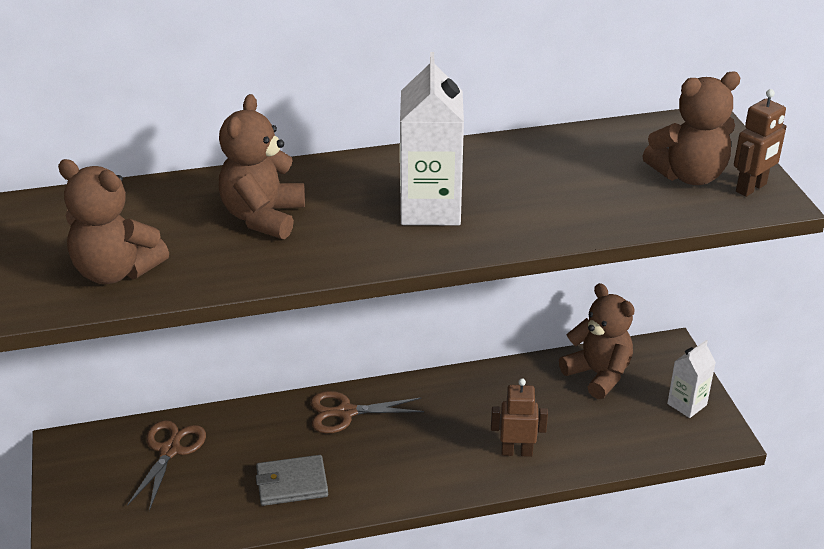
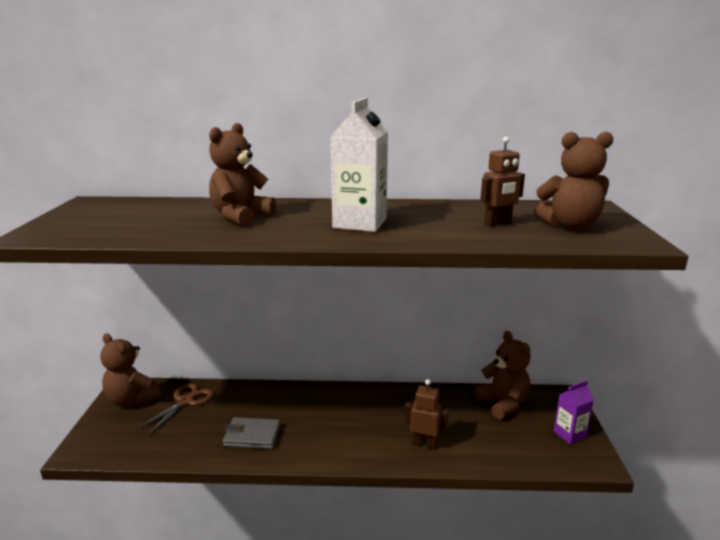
camera: 15 degrees right, 15 degrees down
(116, 271) = (119, 229): brown teddy bear -> brown teddy bear (132, 399)
(346, 412) = (312, 398): brown scissors -> none
(687, 404) = (569, 434): white carton -> purple carton
(751, 188) = (622, 235): brown robot -> brown robot (498, 223)

